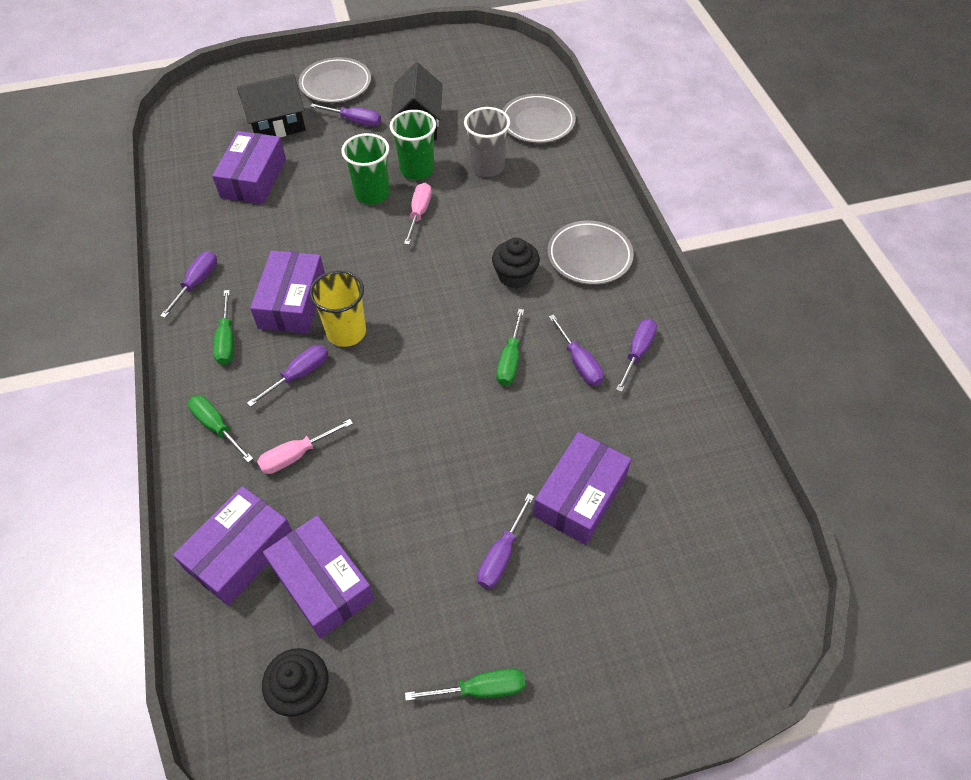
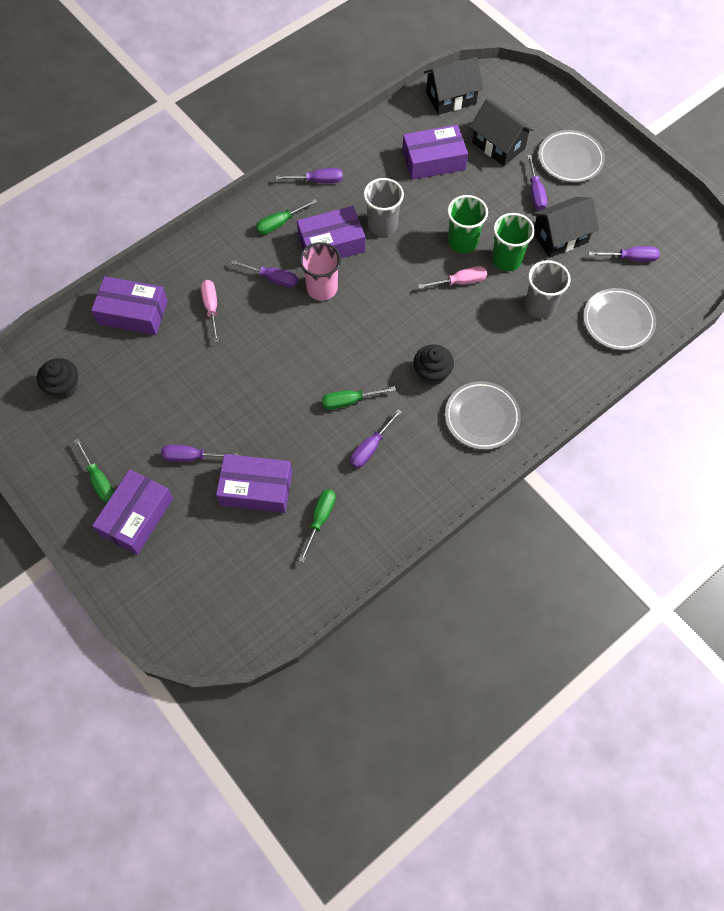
camera: 65 degrees right, 10 degrees up
(187, 136) = (451, 98): none -> black house
(217, 427) = (211, 254): green screwdriver -> green screwdriver (320, 519)
(296, 455) = (211, 308): pink screwdriver -> pink screwdriver turned 45 degrees clockwise
(302, 249) = (382, 225): none -> grey cup
(322, 583) = (131, 365): purple box -> purple box (136, 516)
(346, 332) = (322, 288): yellow cup -> pink cup
(637, 353) = (400, 485): purple screwdriver -> purple screwdriver (630, 258)

